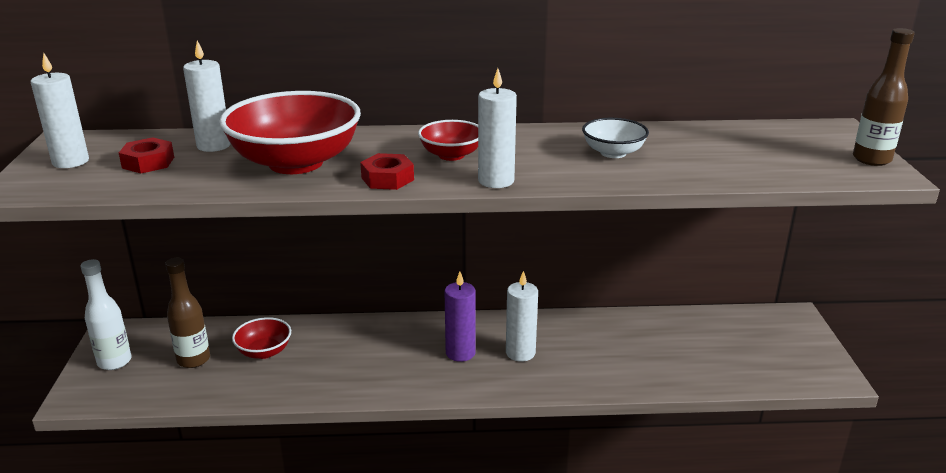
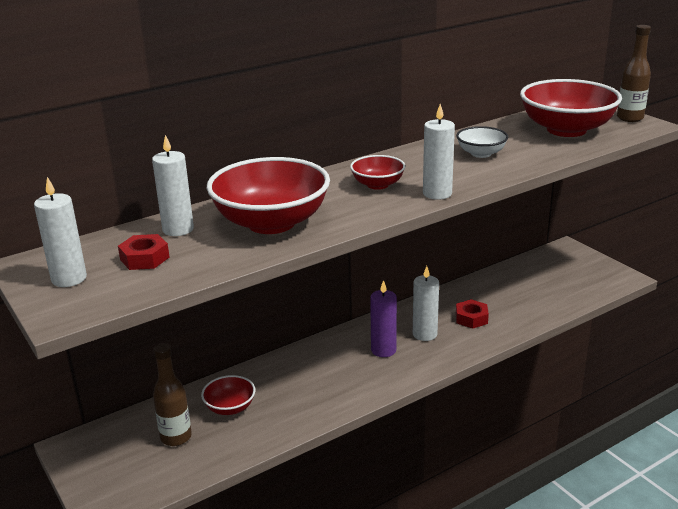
camera: 30 degrees left, 0 degrees up
(114, 362) = (104, 468): white bottle -> none
(387, 179) = (360, 214): red nut -> red nut (471, 318)
(761, 152) = (566, 130): none -> red bowl

